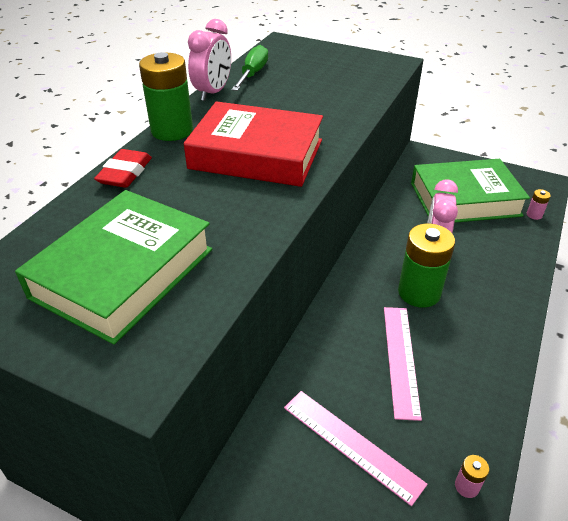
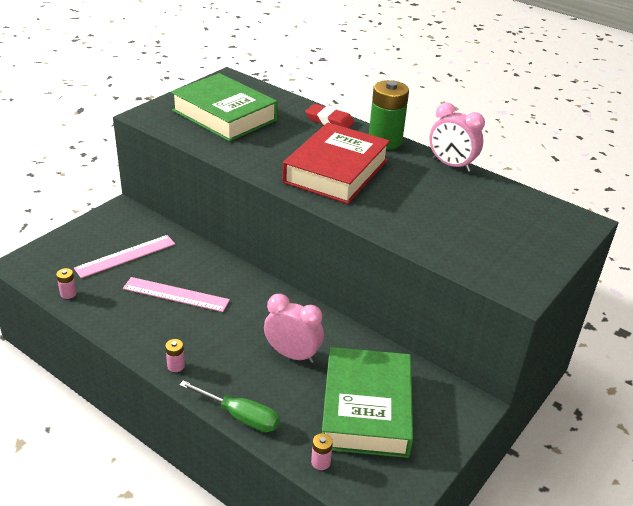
camera: 100 degrees right, 5 degrees down
(252, 74) = (490, 190): green screwdriver -> green screwdriver (240, 416)
(419, 292) = (238, 325): green battery -> none
(507, 325) = (176, 366): none -> pink battery

